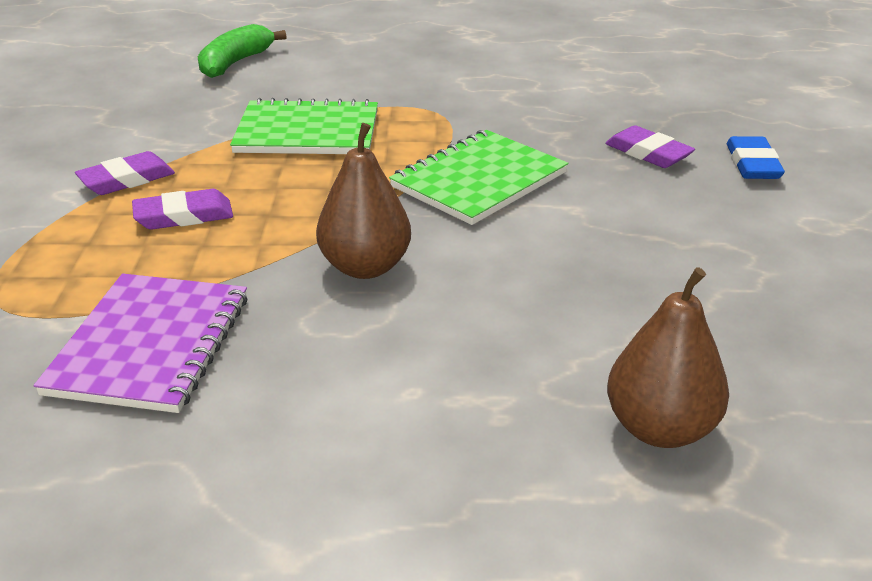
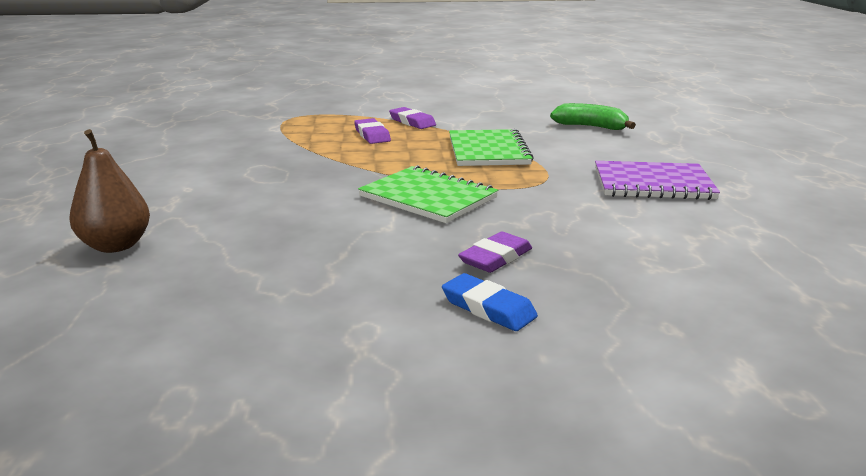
camera: 85 degrees right, 10 degrees down
(150, 345) = (250, 141): purple notebook -> purple notebook (653, 183)
(365, 267) = (312, 173): brown pear -> none
(752, 164) = (488, 308): blue eraser -> blue eraser turned 45 degrees clockwise

